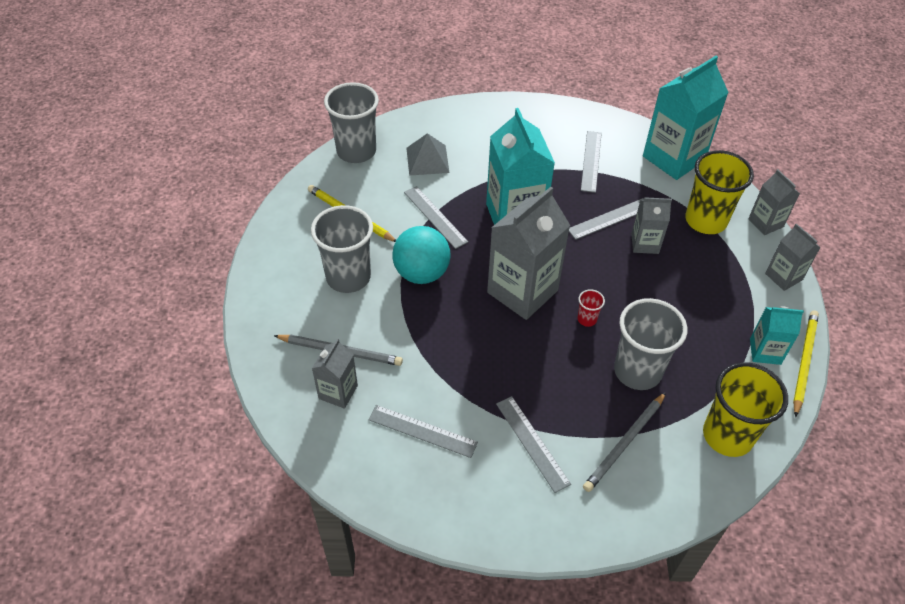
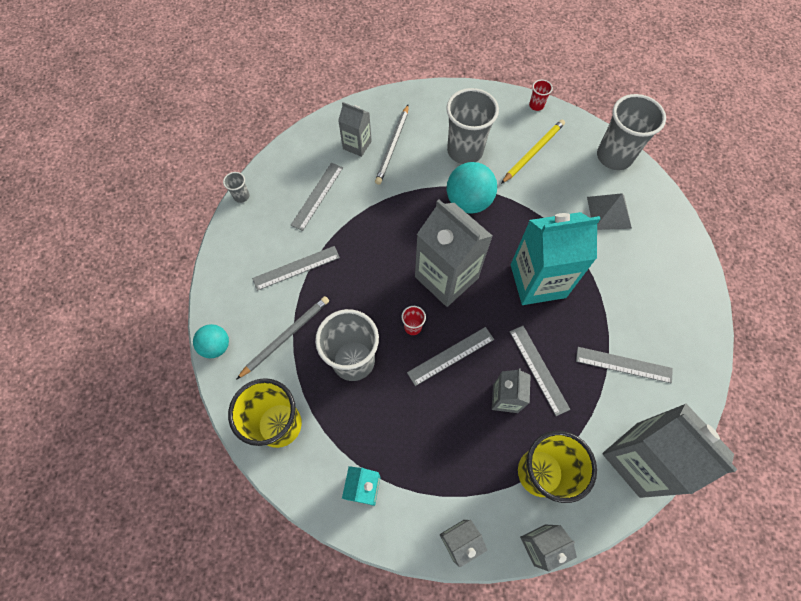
camera: 95 degrees right, 15 degrees up
(281, 211) = (536, 105): none -> red cup
(428, 528) = (241, 196): none -> grey cup
(435, 217) = (534, 215): grey ruler -> grey ruler (451, 355)
(625, 443) = (285, 337): grey pencil -> grey pencil turned 90 degrees clockwise
(654, 520) = (216, 346): none -> turquoise ball
(673, 158) = (638, 459): turquoise carton -> grey carton
(804, 362) = (347, 525): yellow pencil -> none

